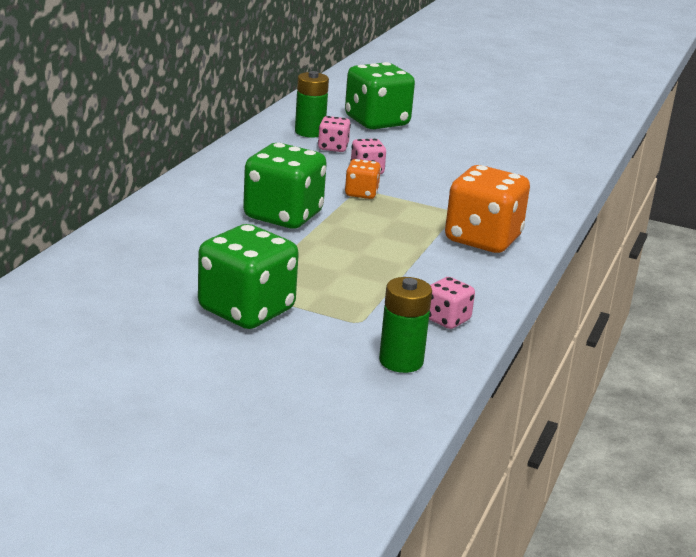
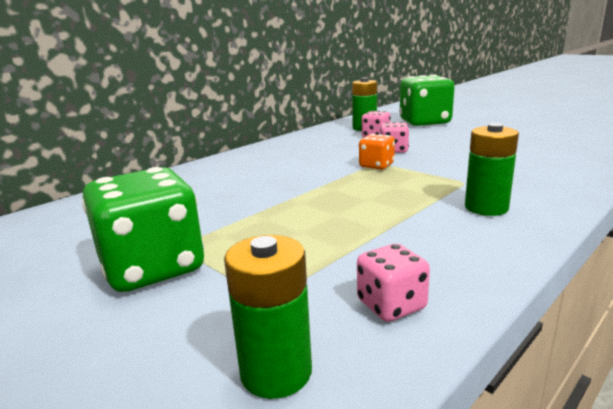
camera: 25 degrees right, 5 degrees down
(283, 216) = (288, 180): green dice -> none
(482, 239) = (486, 208): orange dice -> green battery

